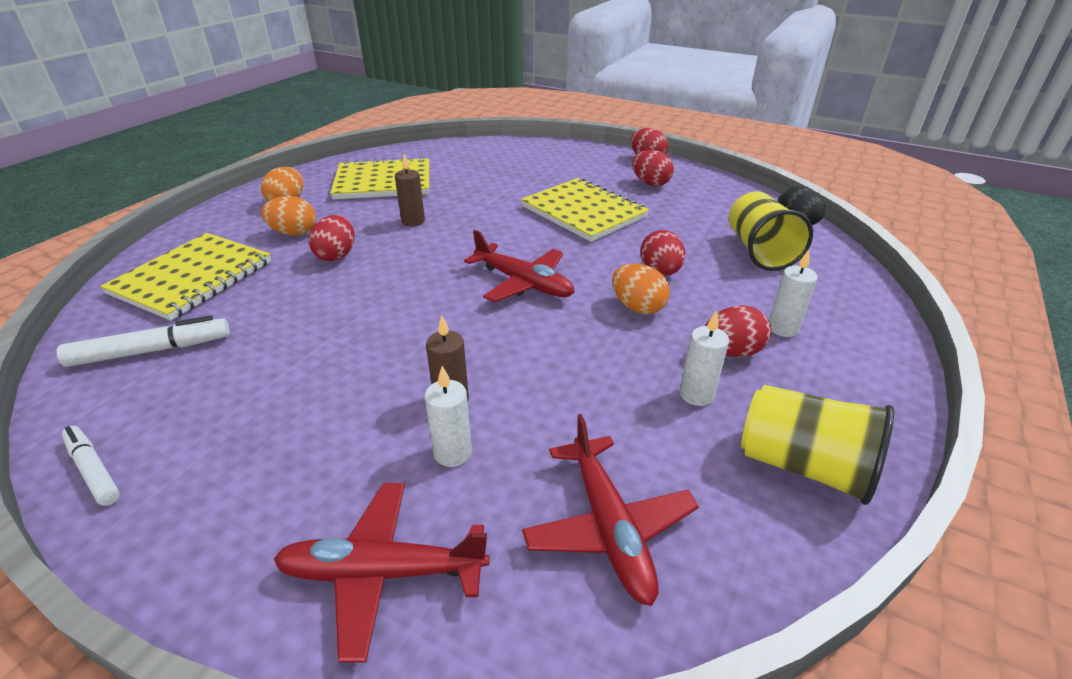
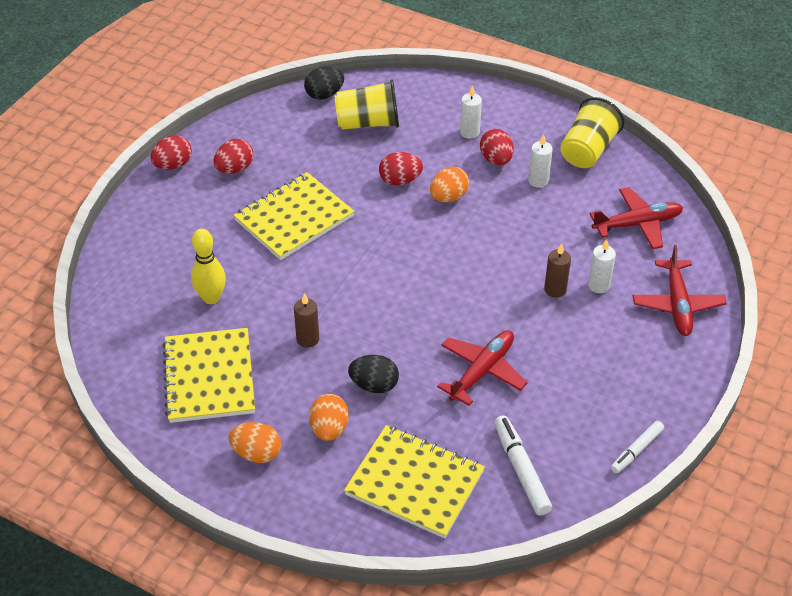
camera: 90 degrees left, 10 degrees up
(336, 255) = (374, 385): red egg -> black egg
(477, 179) = (211, 298): none -> yellow bowling pin
(523, 283) = (417, 258): red plane -> red plane (482, 371)

